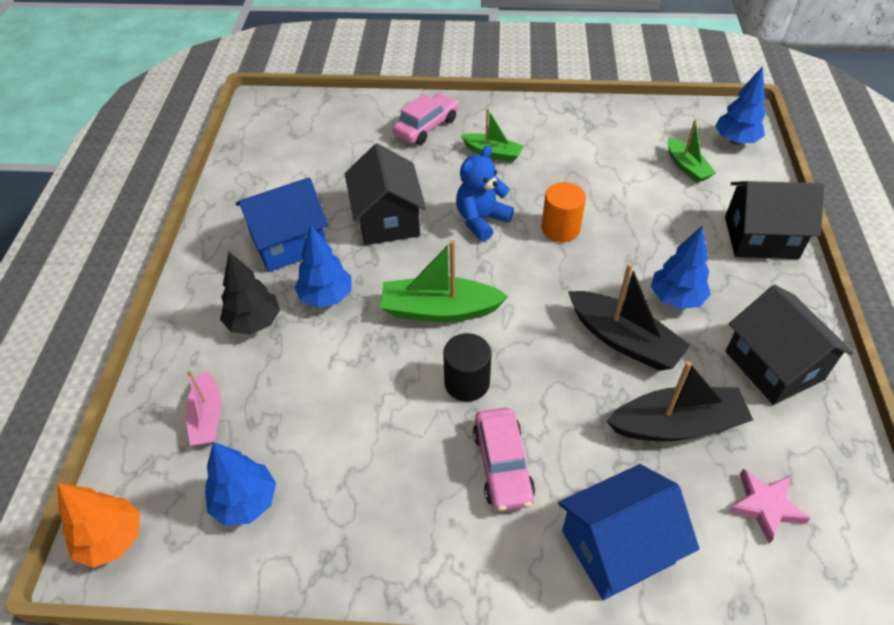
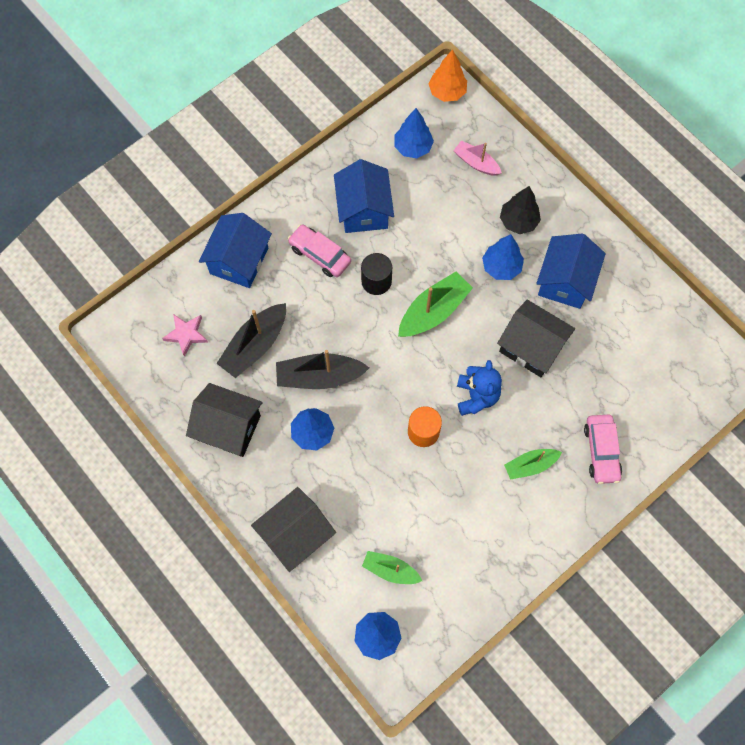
camera: 135 degrees right, 20 degrees up
(393, 475) = (364, 210): none -> blue house

